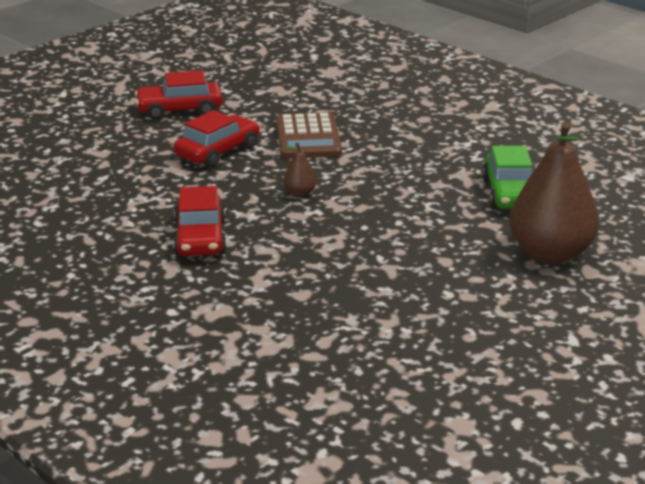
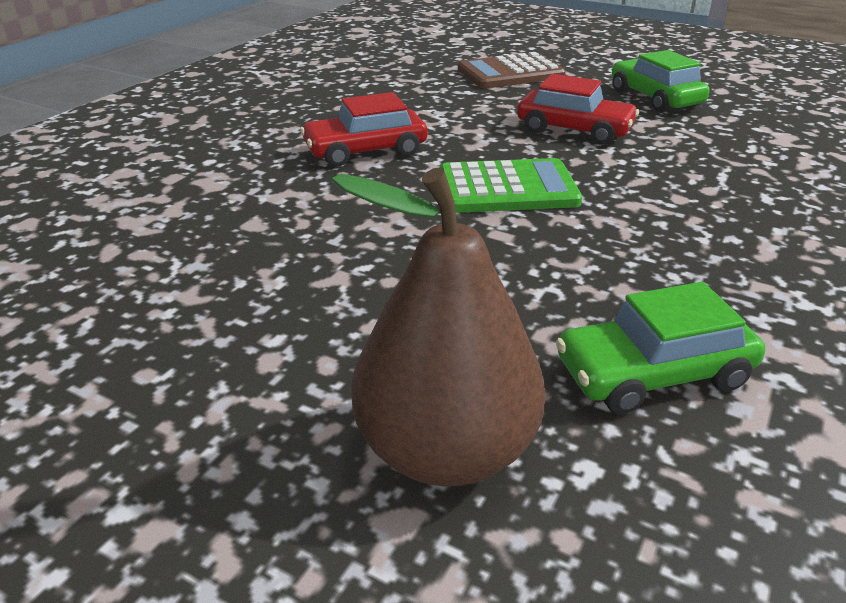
camera: 75 degrees right, 5 degrees up
(179, 110) = (654, 98): red car -> green car
(300, 193) = (507, 188): brown pear -> green calculator
(308, 137) = (668, 173): brown calculator -> brown calculator (510, 73)

